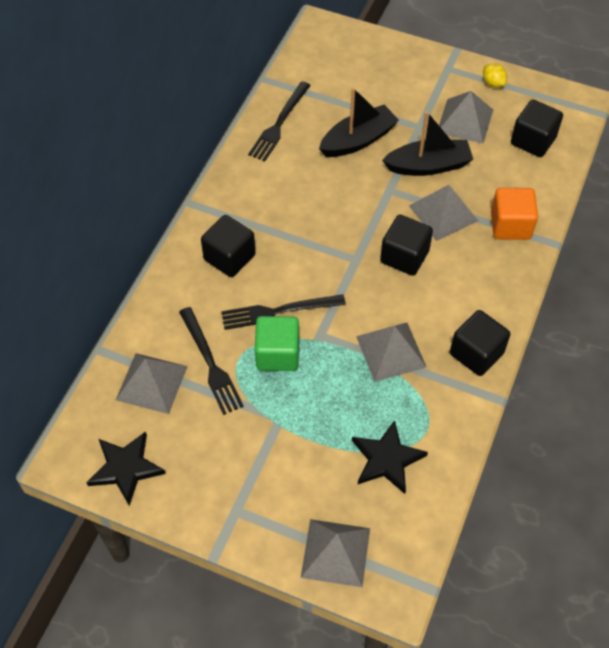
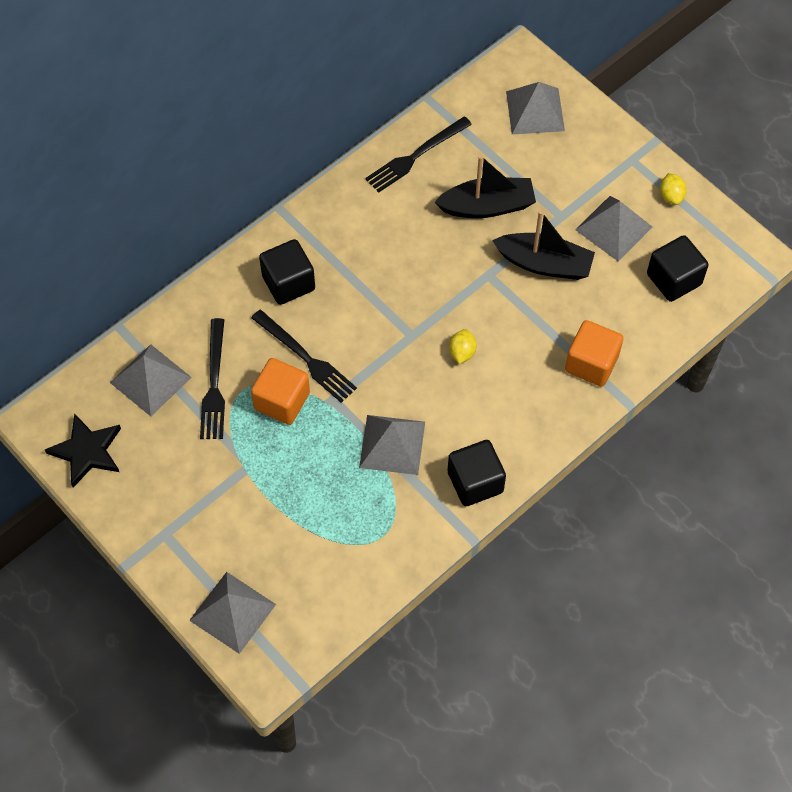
camera: 25 degrees right, 5 degrees up
(277, 354) = (282, 401): green cube -> orange cube
(278, 311) = (306, 358): black fork -> black fork turned 150 degrees counterclockwise
(387, 459) = (328, 547): black star -> none
(404, 256) = (462, 352): black cube -> yellow lemon
(443, 213) = (529, 322): grey pyramid -> grey pyramid (535, 111)

